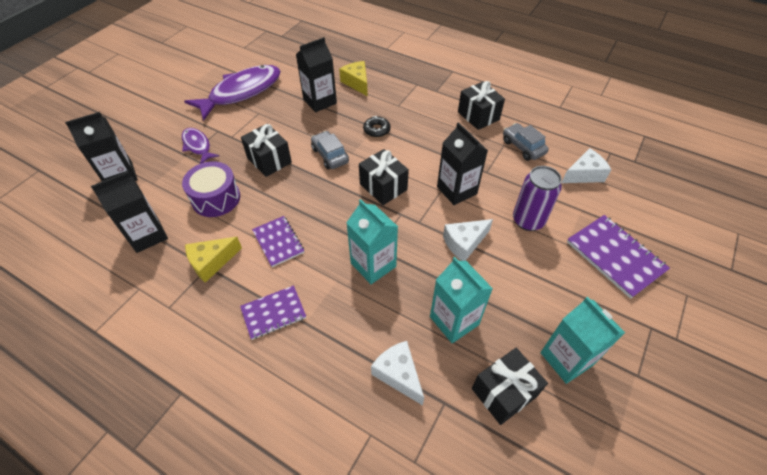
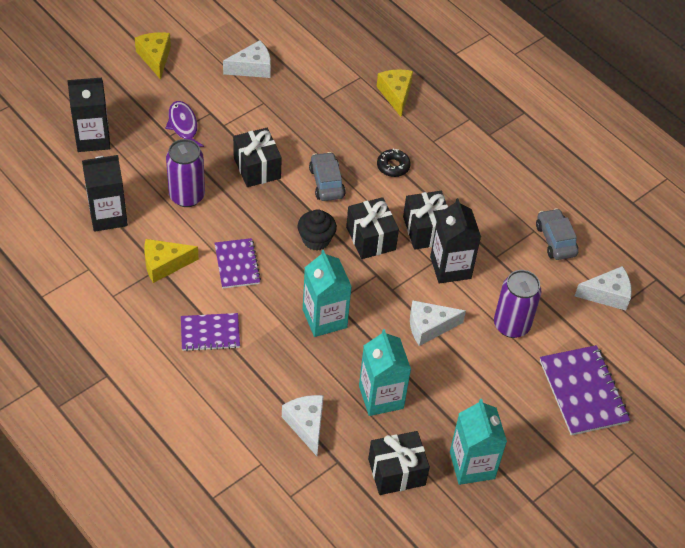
camera: 15 degrees right, 0 degrees up
(161, 104) = (155, 58): none -> yellow cheese
(216, 198) = (187, 196): purple drum -> purple can
(241, 92) = (252, 68): purple fish -> white cheese
(320, 101) = (341, 108): black carton -> none
(339, 201) = (316, 240): none -> black cupcake
(478, 116) = (523, 184): black gift -> black gift (426, 230)

